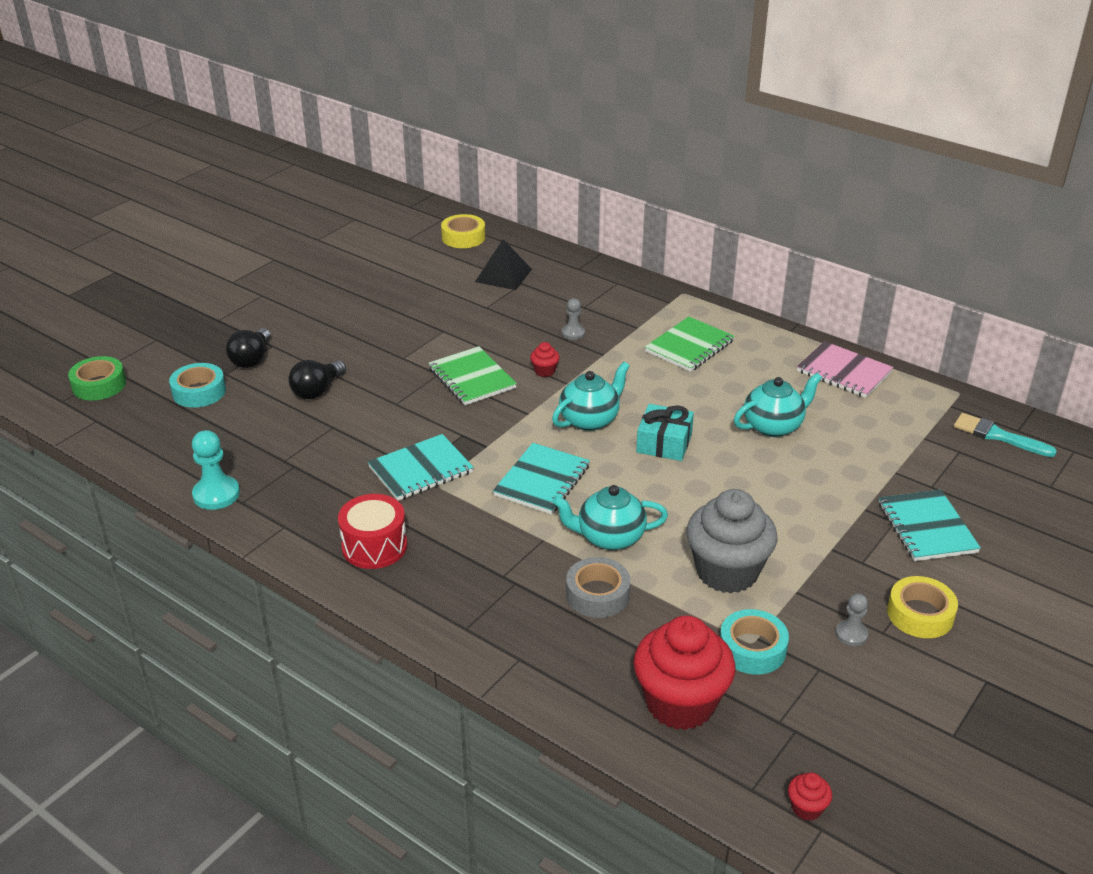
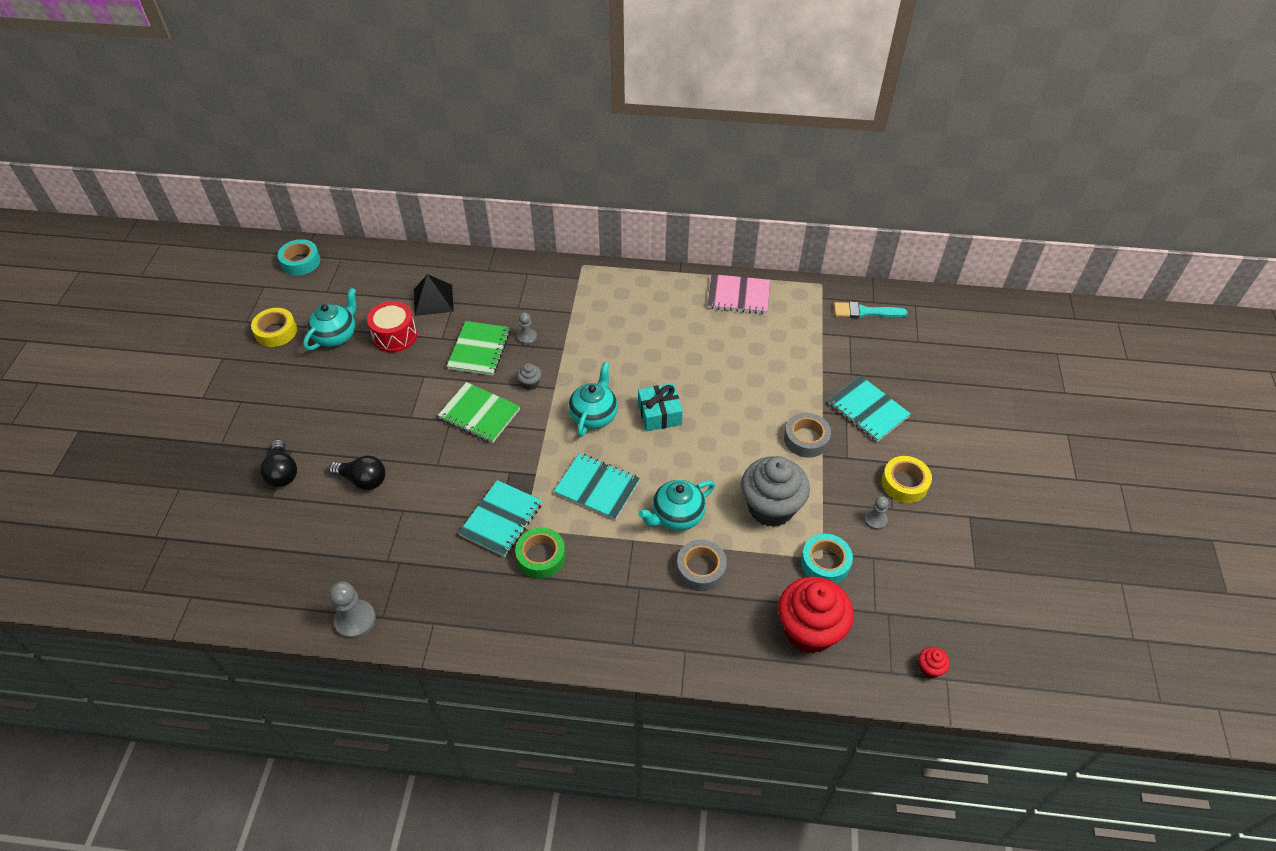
camera: 30 degrees left, 15 degrees up
(99, 385) = (163, 559): green tape -> green tape (541, 556)
(199, 392) = (261, 526): turquoise tape -> turquoise tape (300, 262)
(216, 494) = (355, 620): turquoise pawn -> grey pawn
(317, 390) = (363, 480): black light bulb -> black light bulb turned 75 degrees counterclockwise
(374, 546) = (516, 606): red drum -> red drum (395, 336)
(463, 237) = (373, 272): yellow tape -> yellow tape (276, 332)
(542, 481) = (597, 488): turquoise notebook -> turquoise notebook turned 60 degrees counterclockwise
(544, 371) = (530, 383): red cupcake -> grey cupcake
(689, 346) = (620, 315): green notebook -> green notebook (479, 350)
(773, 426) = (722, 365): turquoise teapot -> turquoise teapot (336, 336)
(823, 526) = (806, 439): none -> grey tape

